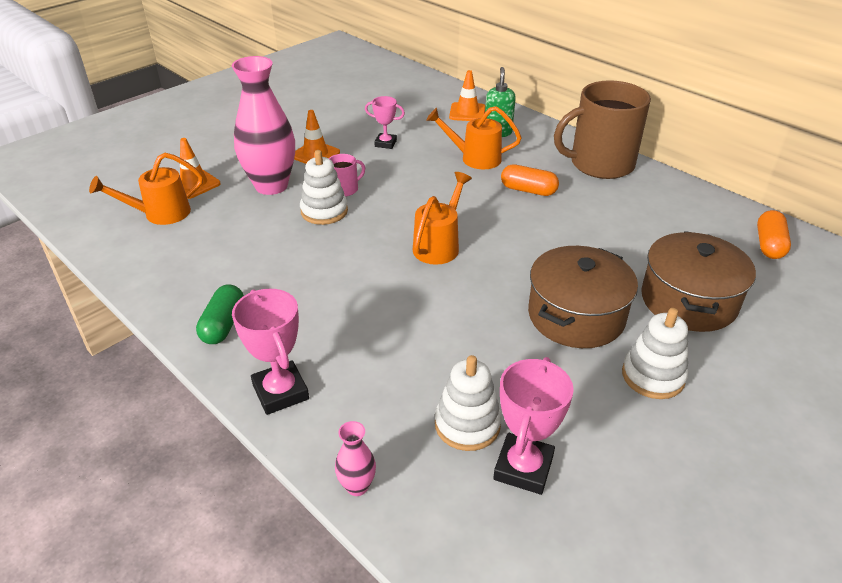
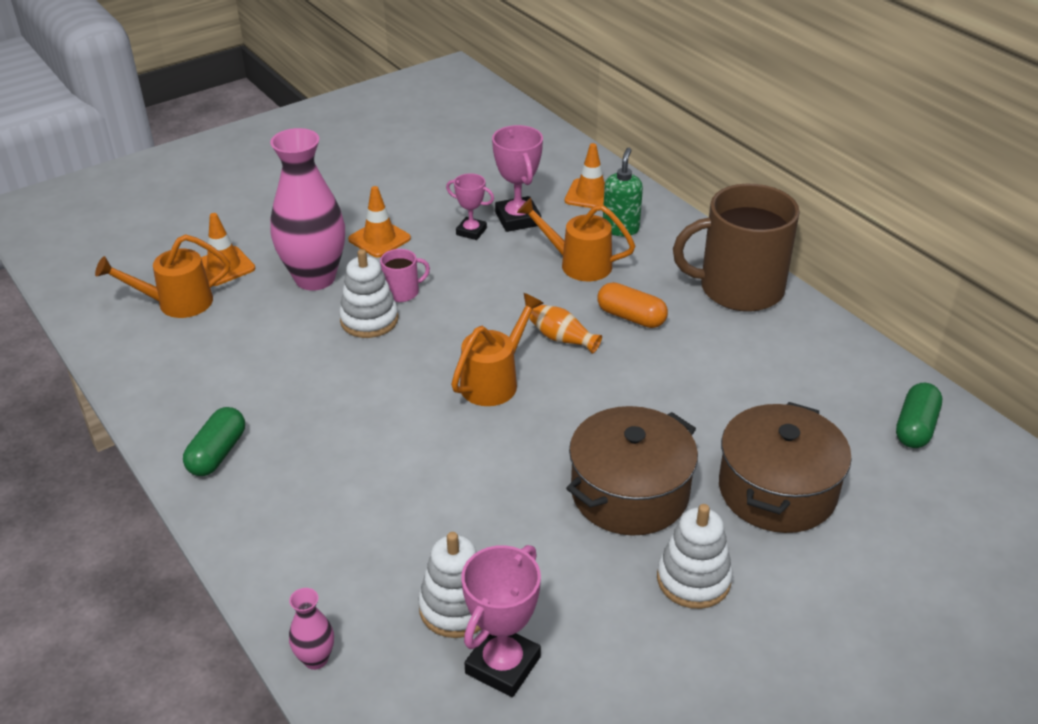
camera: 10 degrees right, 0 degrees up
(281, 392) = (261, 542): pink trophy -> pink trophy (518, 219)
(481, 210) = (562, 339): none -> orange vase
(769, 245) = (915, 427): orange capsule -> green capsule

